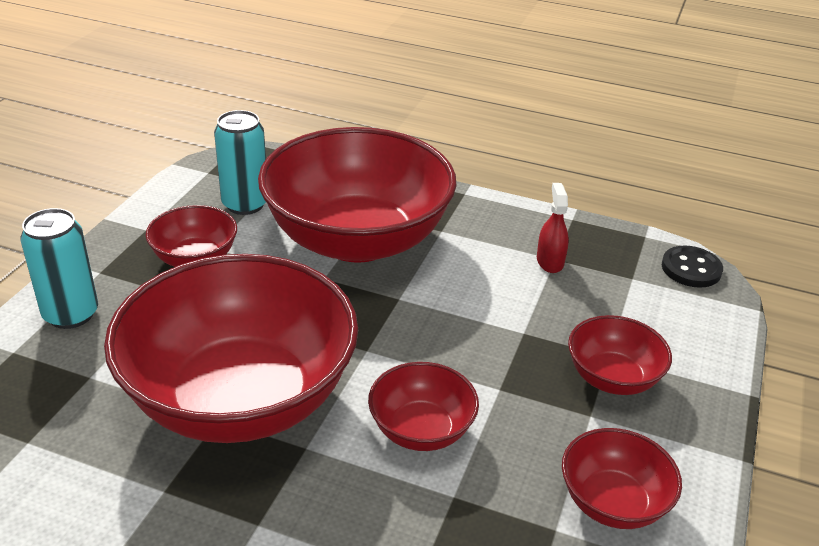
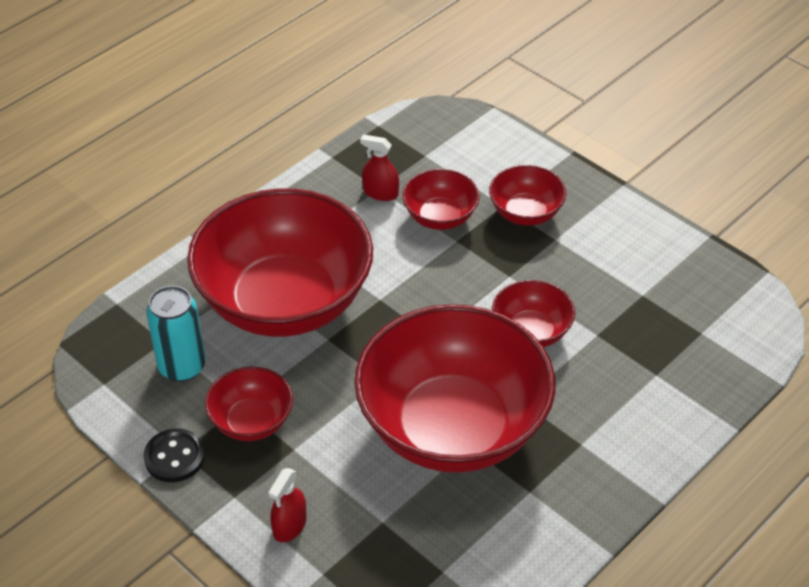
camera: 65 degrees left, 10 degrees up
(71, 314) = (289, 525): turquoise can -> red spray bottle
(613, 502) = (632, 259): red bowl -> red bowl (440, 217)
(691, 269) = (431, 119): black button -> black button (174, 457)

